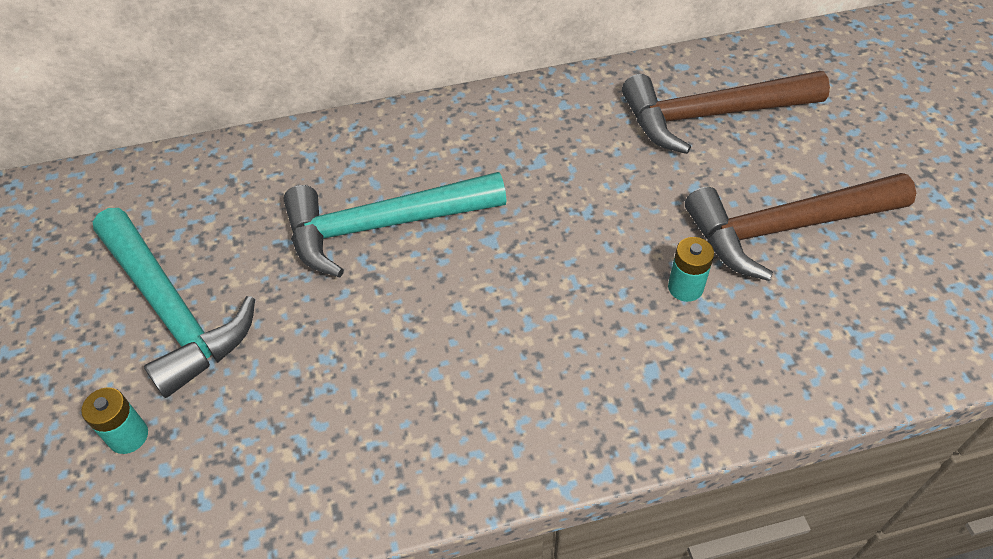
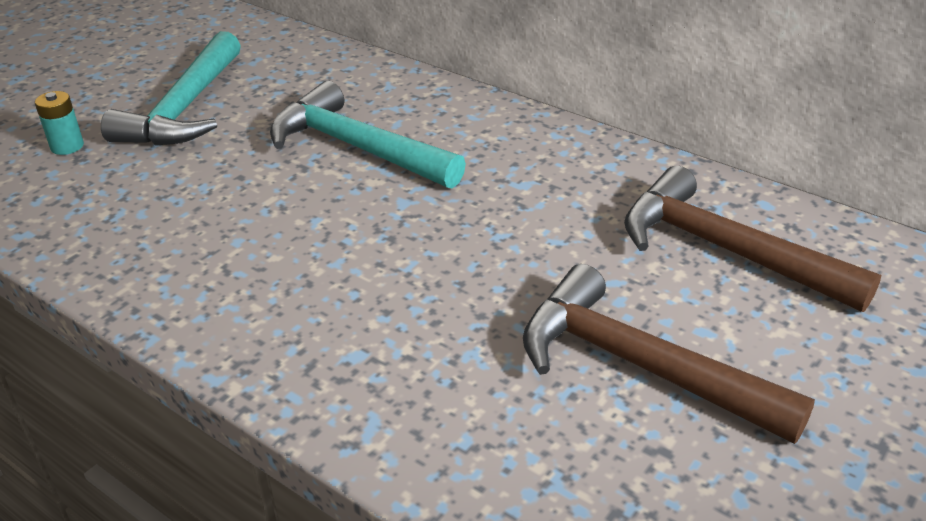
camera: 50 degrees right, 15 degrees down
(685, 287) = (478, 332): turquoise battery -> none

